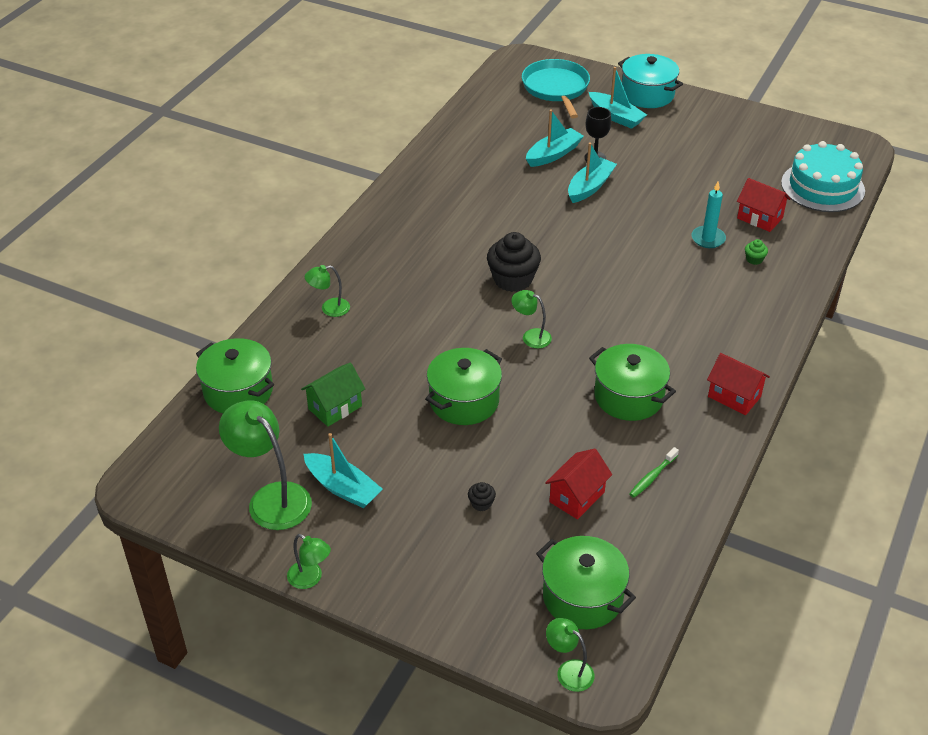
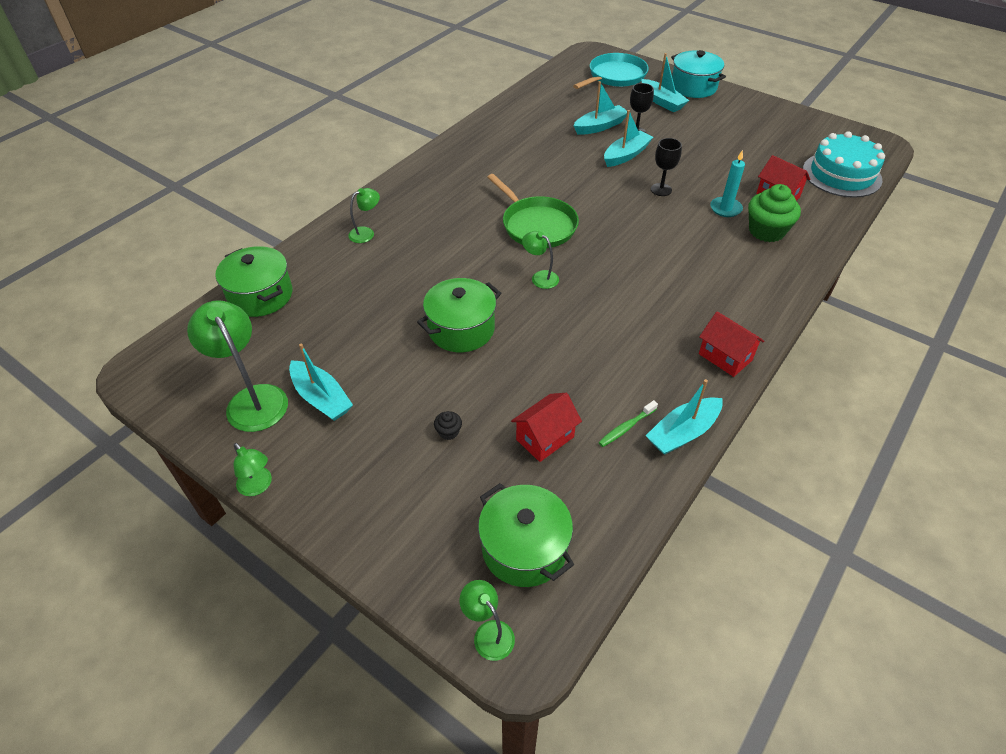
camera: 10 degrees right, 5 degrees up
(329, 308) = (366, 233): green lamp -> green lamp turned 150 degrees clockwise
(335, 407) = (341, 321): green house -> none
(513, 279) = (537, 225): black cupcake -> green pan
(556, 88) = (615, 76): turquoise pan -> turquoise pan turned 45 degrees clockwise
(628, 397) = (620, 344): green pot -> none
(636, 224) = (661, 189): none -> black goblet
(707, 475) = (682, 433): none -> turquoise boat
(754, 259) = (766, 231): green cupcake -> green cupcake, size x2.29

